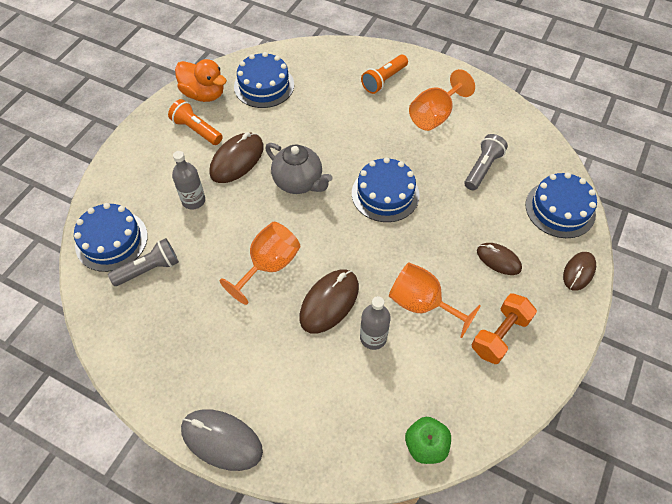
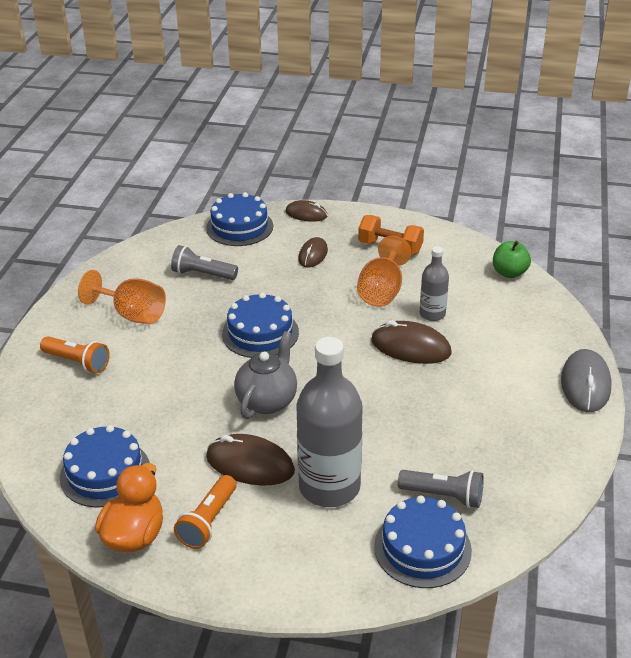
camera: 105 degrees left, 20 degrees down
(149, 269) = (443, 496): grey flashlight -> grey flashlight turned 150 degrees clockwise
(193, 200) = (329, 487): grey bottle -> grey bottle, size x1.94
(269, 265) = (390, 398): orange goblet -> none

